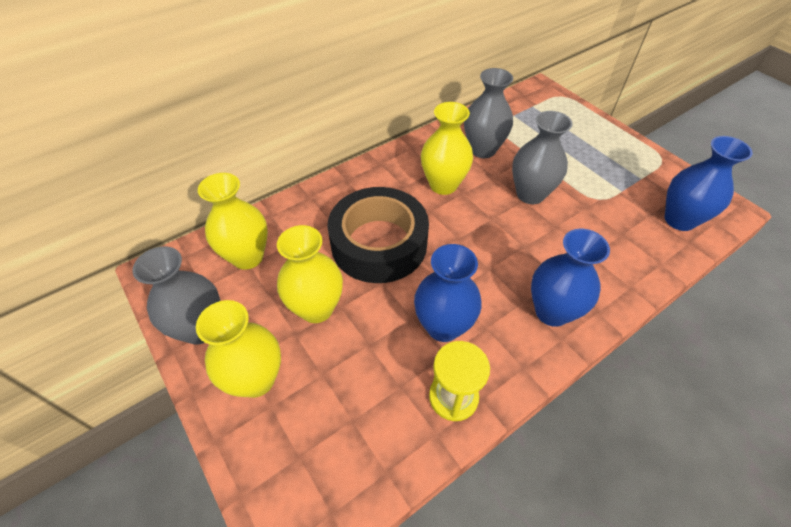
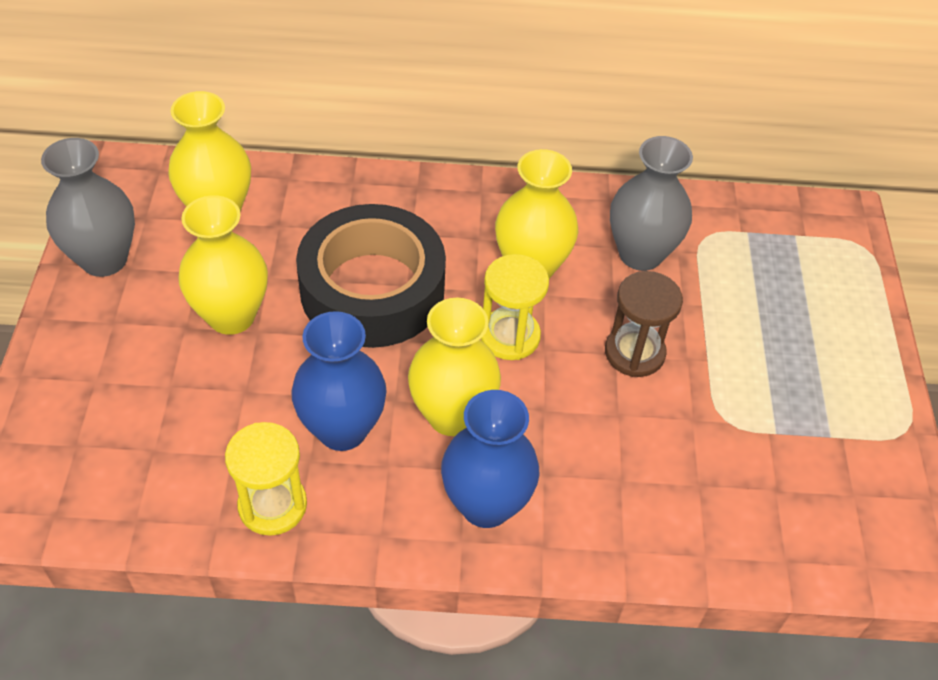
camera: 35 degrees right, 0 degrees up
(256, 379) = (106, 346): yellow vase -> yellow vase (452, 415)
(470, 223) = (509, 336): none -> yellow hourglass
(530, 194) = (634, 353): grey vase -> brown hourglass
(679, 220) = (812, 525): blue vase -> none

